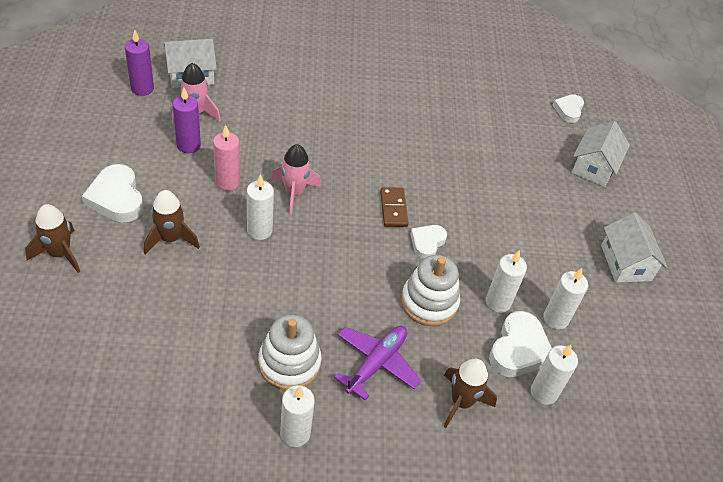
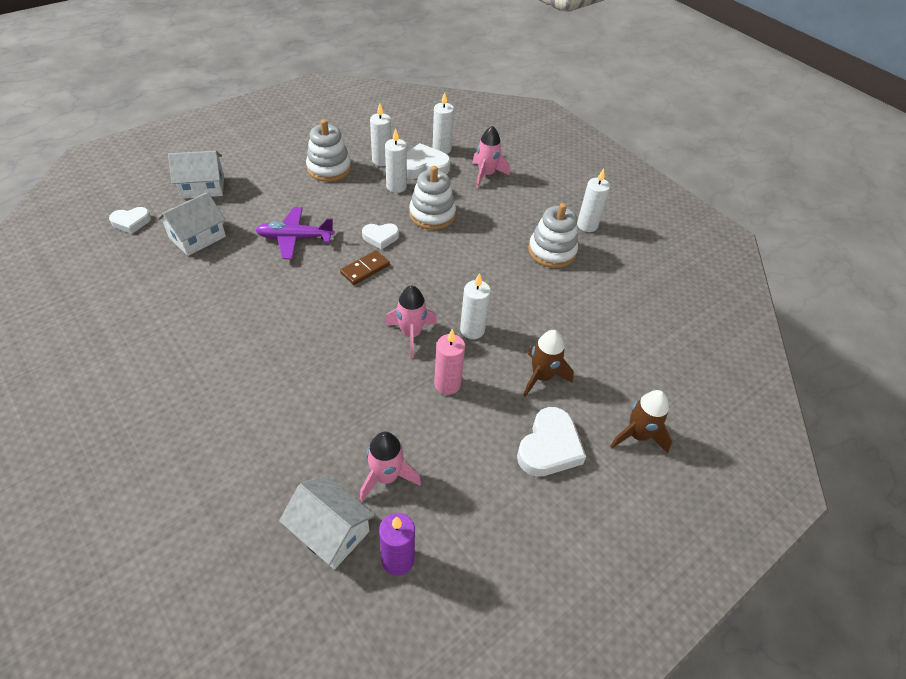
camera: 125 degrees left, 0 degrees up
(188, 145) = (435, 446): purple candle -> none
(376, 363) = (504, 216): purple plane -> purple plane (295, 238)
(461, 402) = (486, 175): brown rocket -> pink rocket
(568, 266) = (329, 168): none -> white stacking toy
(626, 263) = (298, 147): white house -> white house (197, 237)

